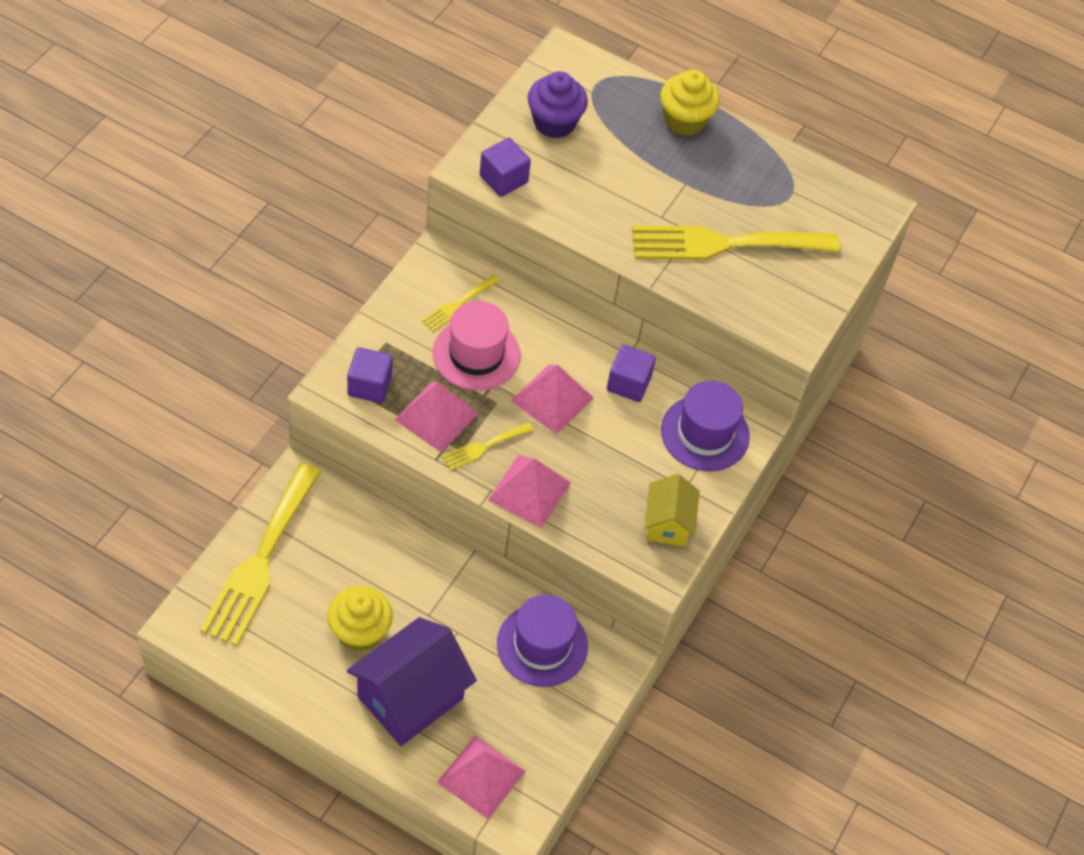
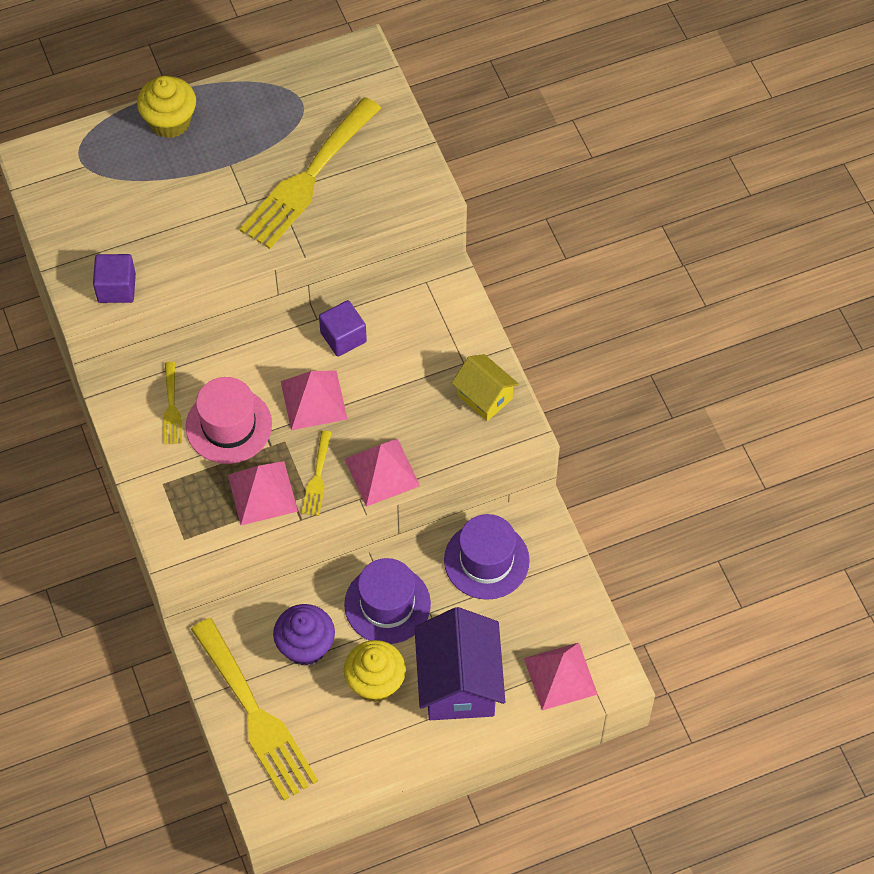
camera: 45 degrees left, 5 degrees up
(369, 385) = (194, 522): purple cube -> none
(554, 123) = (92, 214): purple cupcake -> purple cupcake (305, 646)
(705, 433) = (429, 316): purple hat -> purple hat (387, 604)

